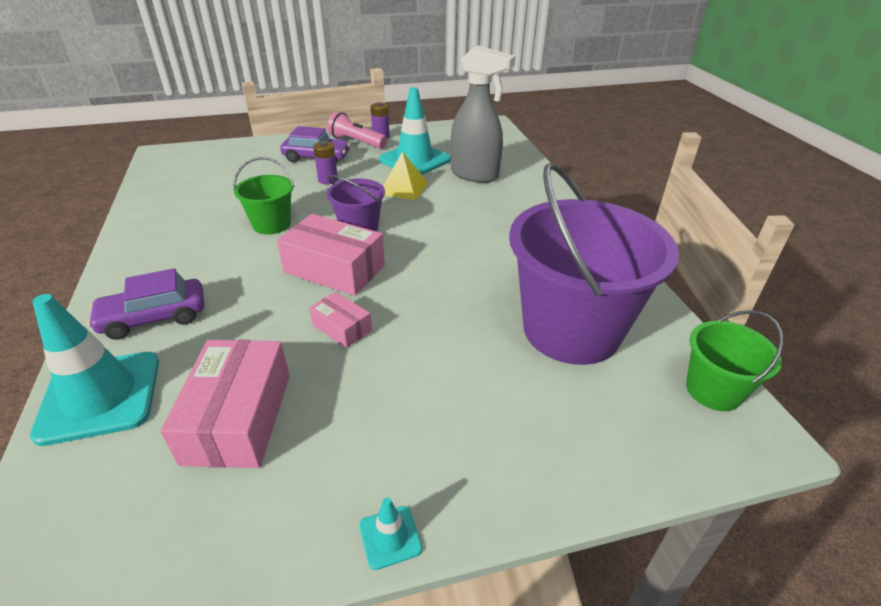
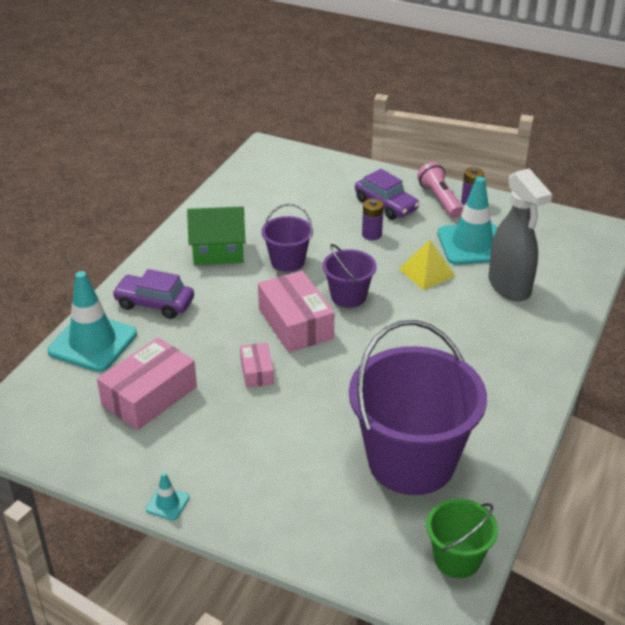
camera: 40 degrees right, 0 degrees up
(189, 243) = (218, 252): none -> green house
(271, 224) = (287, 261): green bucket -> purple bucket

